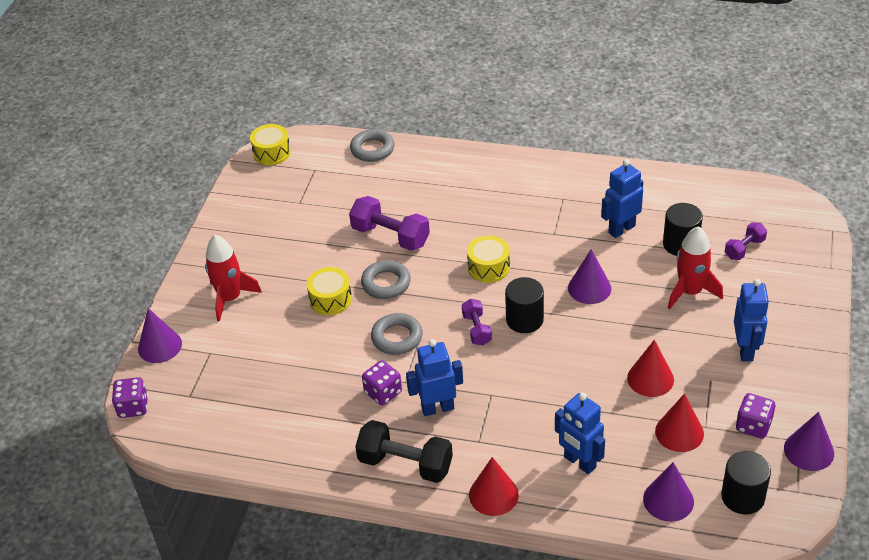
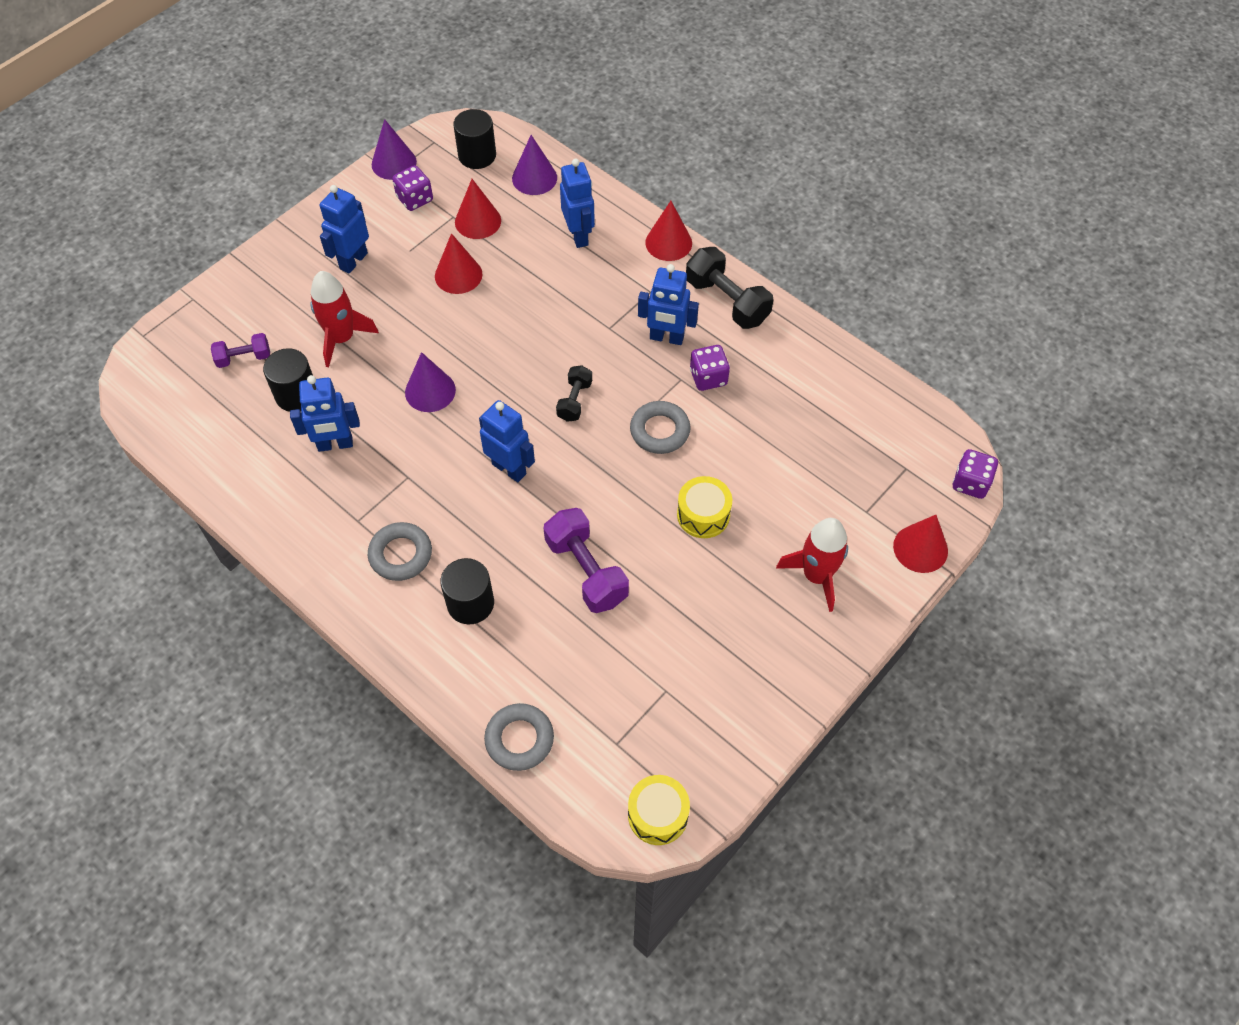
camera: 155 degrees left, 15 degrees up
(160, 346) = (920, 548): purple cone -> red cone
(386, 283) = (631, 505): grey ring -> grey ring (401, 554)
(477, 329) = (574, 400): purple dumbbell -> black dumbbell
(488, 267) = (509, 468): yellow drum -> blue robot
(524, 320) = (521, 388): black cylinder -> black cylinder (470, 603)

